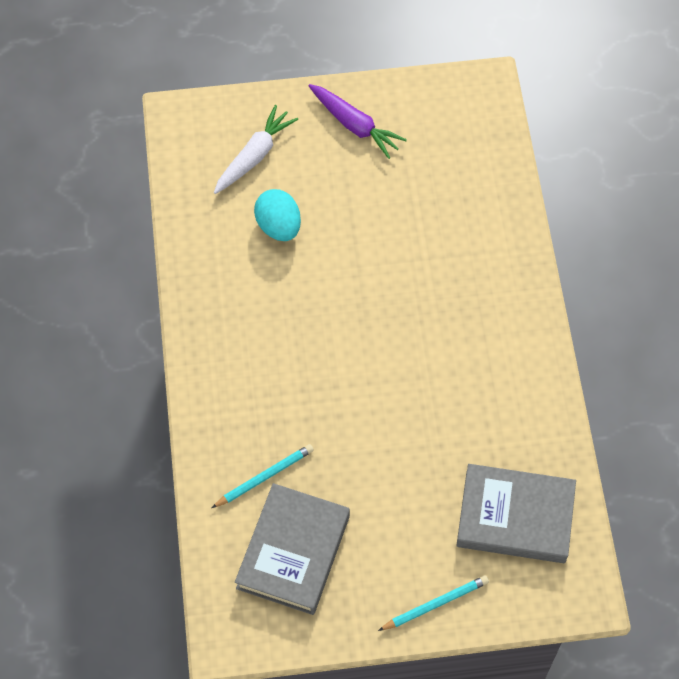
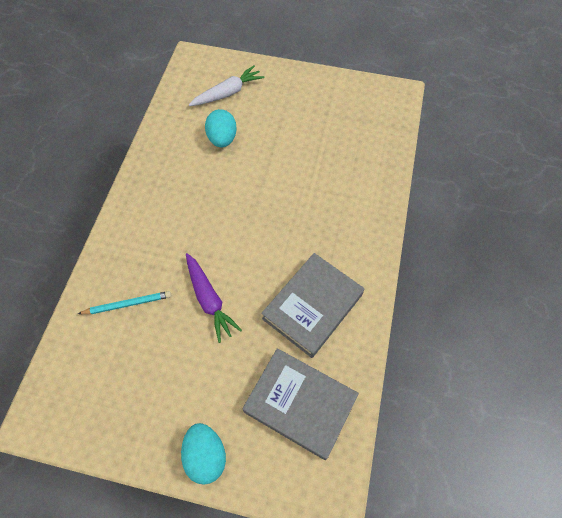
camera: 20 degrees right, 0 degrees up
(293, 552) = (119, 369): grey book -> grey book (312, 307)
(355, 125) = (301, 93): purple carrot -> purple carrot (209, 300)
(435, 604) = (206, 455): turquoise pencil -> turquoise egg

